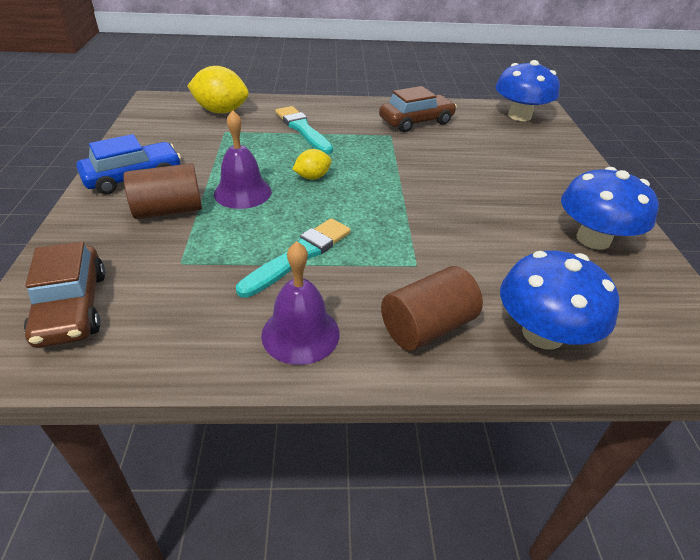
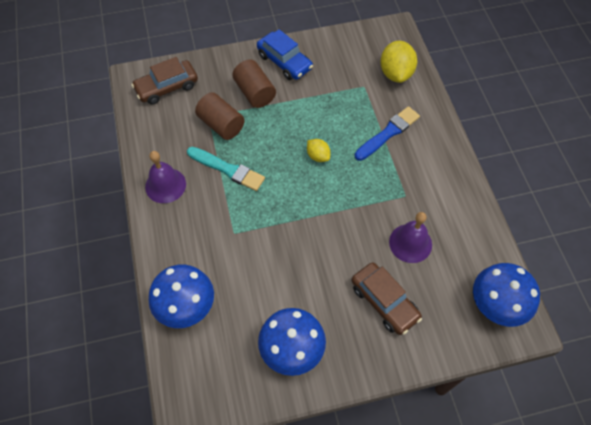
camera: 80 degrees right, 20 degrees up
(242, 192) = (285, 122): purple bell -> purple bell (410, 243)
(303, 129) = (388, 133): turquoise brush -> blue brush
(416, 121) = (440, 212): brown car -> brown car (384, 302)
(427, 327) = (180, 244): brown cylinder -> brown cylinder (221, 125)

